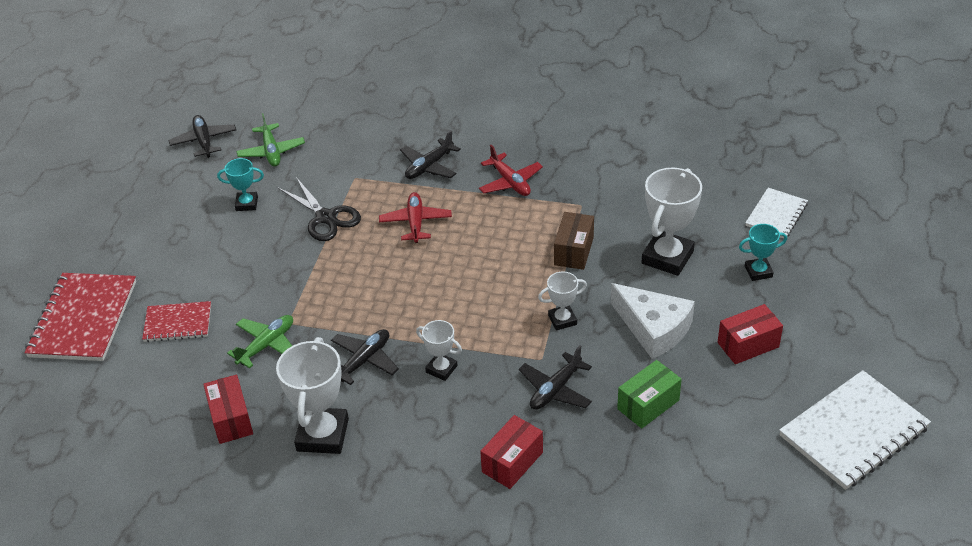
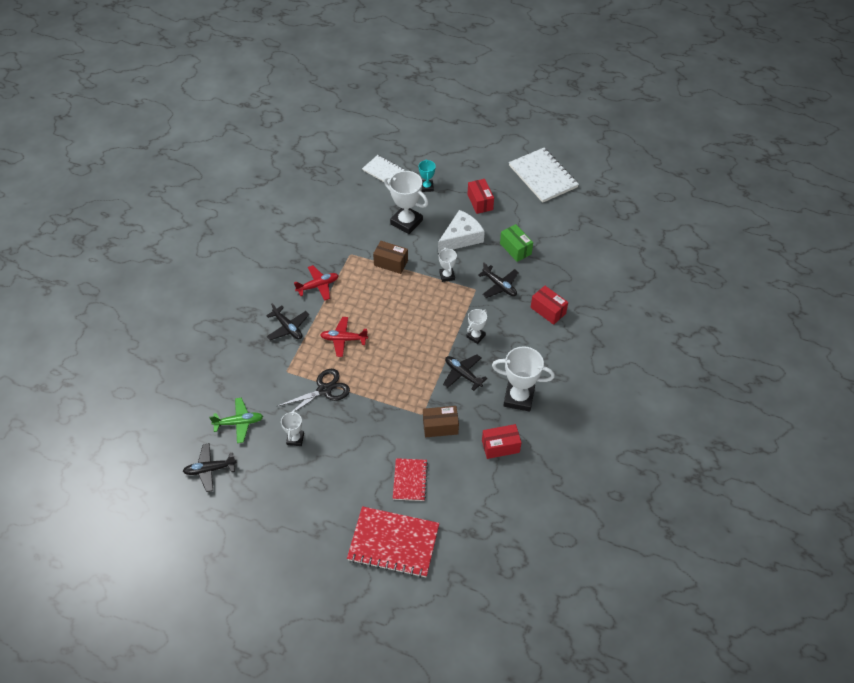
camera: 85 degrees left, 10 degrees up
(247, 204) = (295, 439): turquoise trophy -> white trophy
(267, 345) = (440, 426): green plane -> brown box

